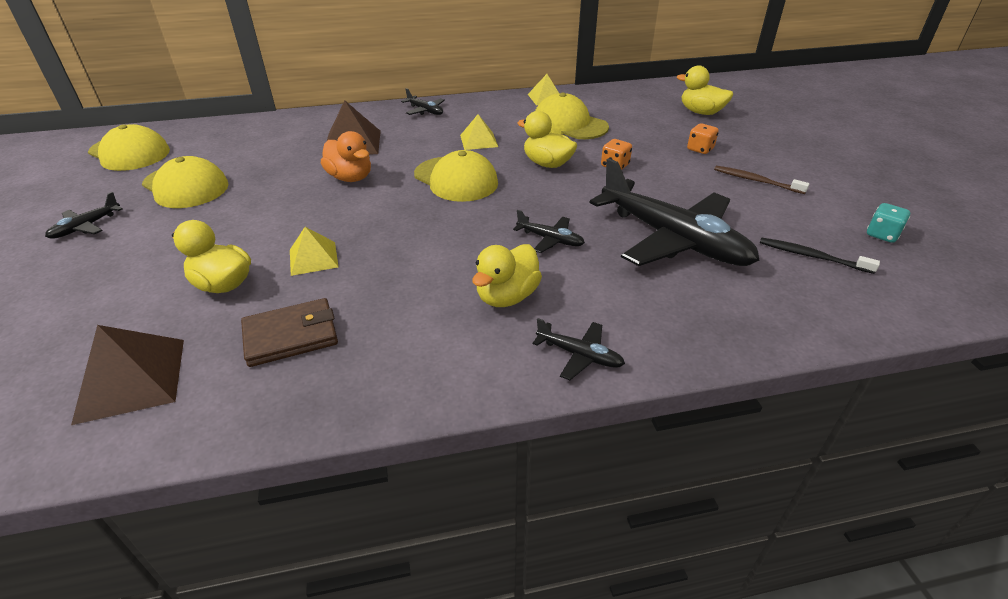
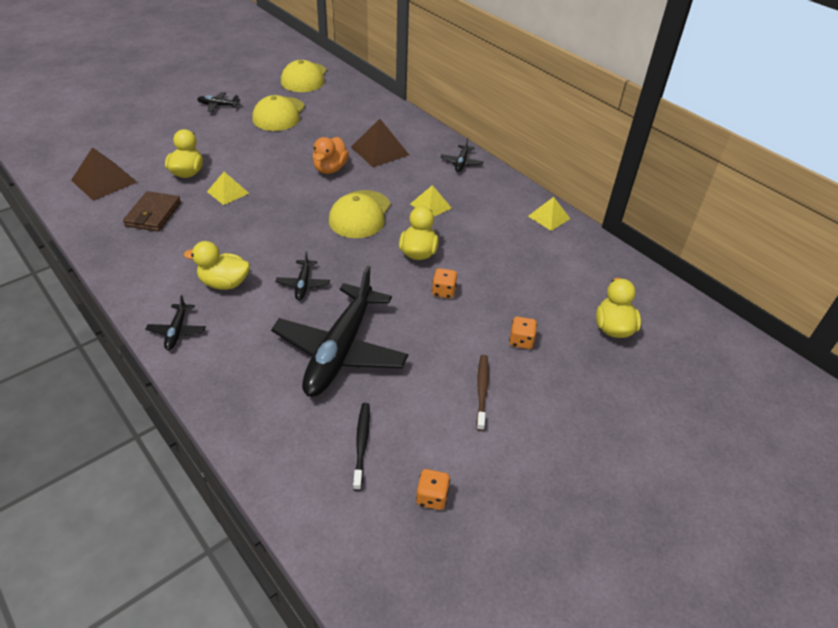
camera: 60 degrees right, 5 degrees up
(291, 336) = (153, 214): brown wallet -> brown wallet turned 60 degrees clockwise
(569, 124) = (504, 245): yellow cap -> none
(882, 235) = (432, 497): turquoise dice -> orange dice

